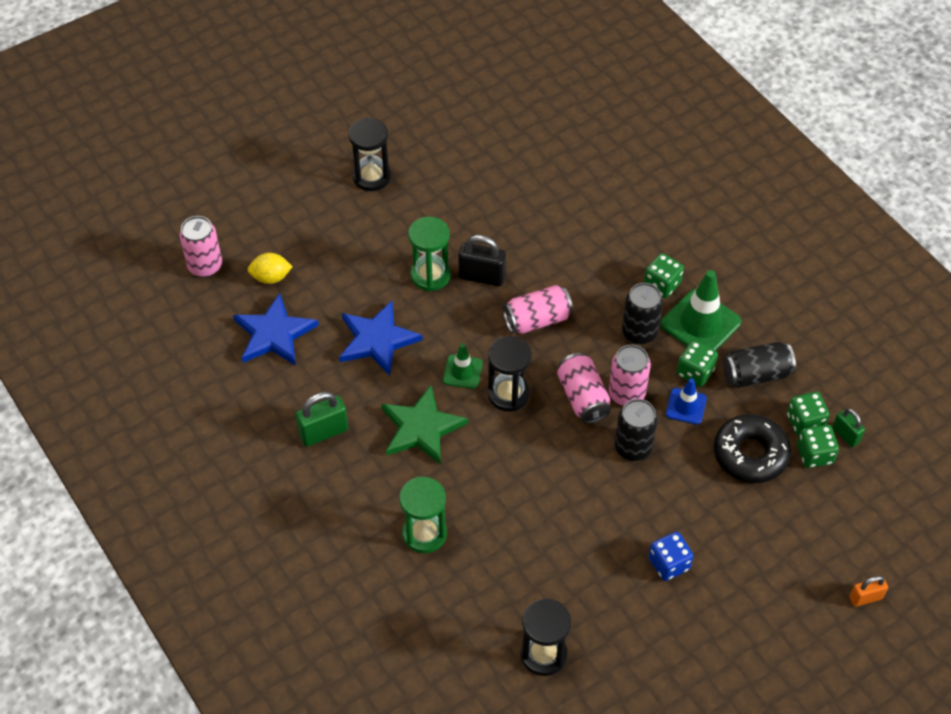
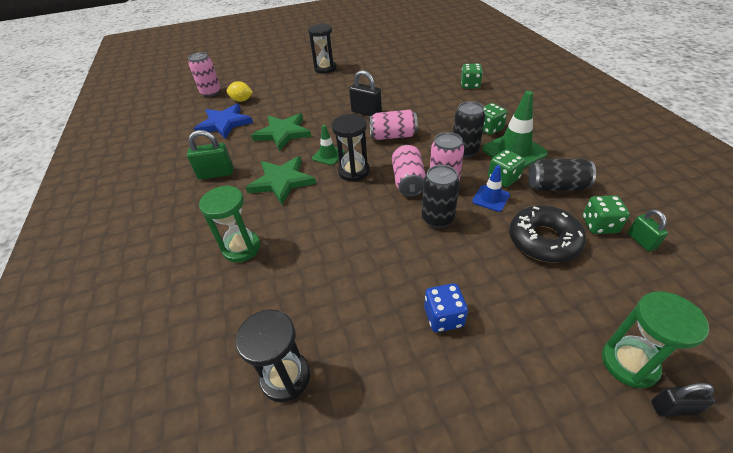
camera: 20 degrees right, 10 degrees down
(377, 340) = (283, 133): blue star -> green star
(430, 275) = (334, 108): green hourglass -> green hourglass (629, 363)
(814, 454) = (608, 251): green dice -> green dice (470, 85)
(865, 598) = (673, 408): orange padlock -> black padlock

